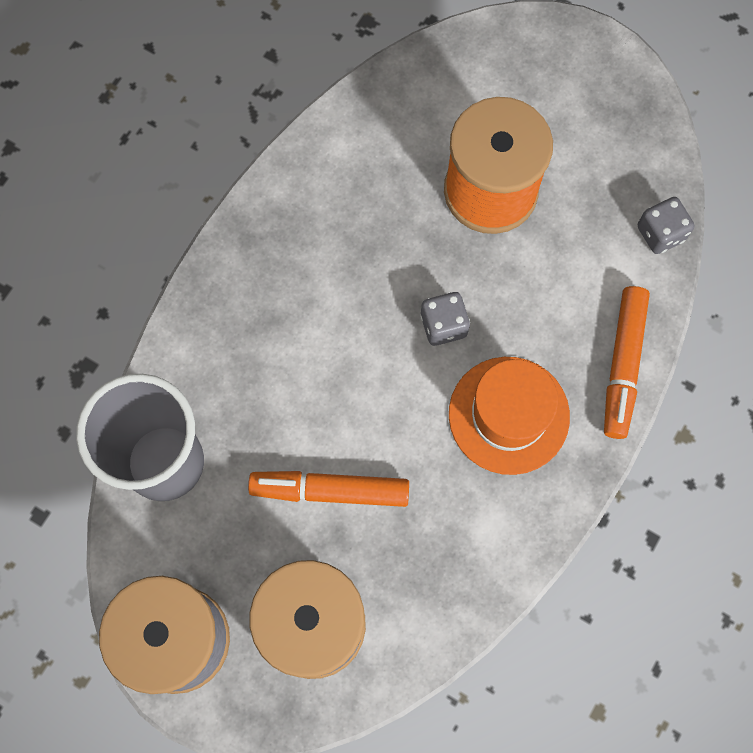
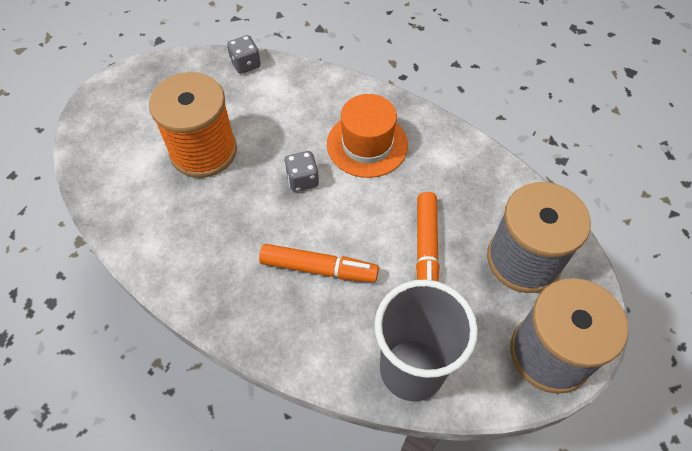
camera: 90 degrees left, 15 degrees down
(623, 365) = (333, 86): orange marker -> orange marker (318, 268)

